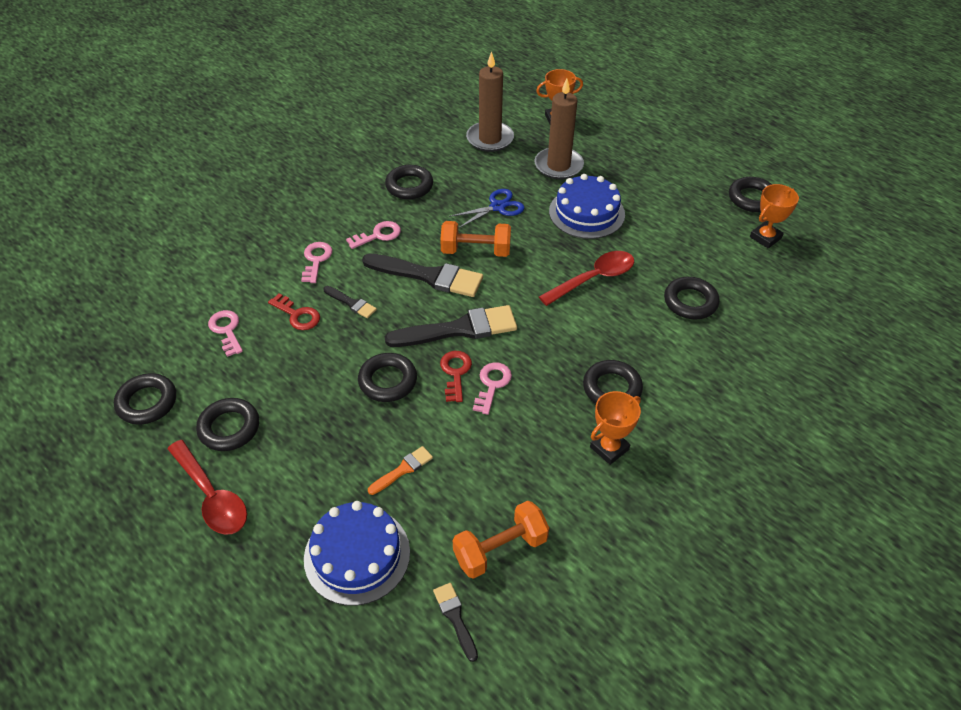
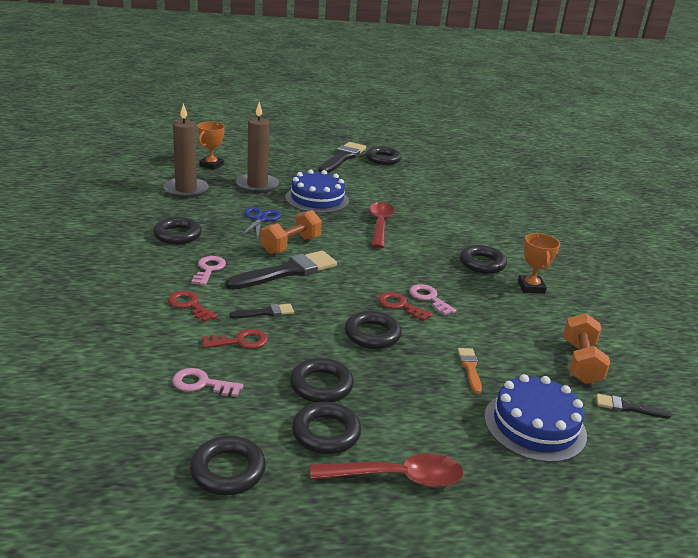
camera: 55 degrees left, 20 degrees down
(316, 260) = (189, 305): pink key -> red key
(459, 329) = (359, 285): black brush -> black brush (342, 158)
(690, 302) = (441, 211): black ring -> black ring (321, 385)
(765, 237) = (419, 171): orange trophy -> none

